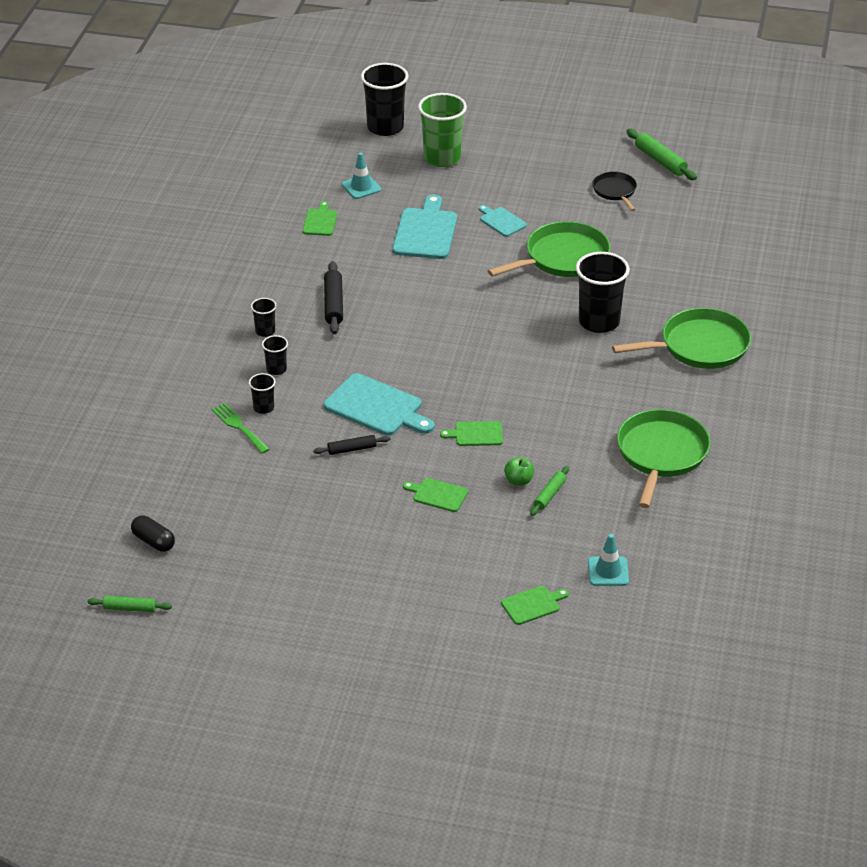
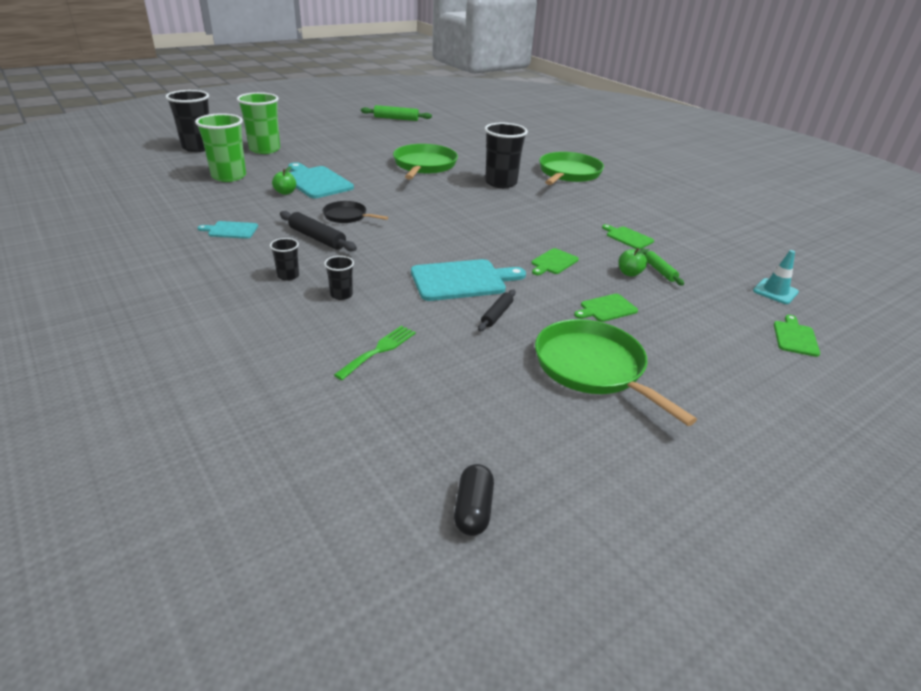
camera: 50 degrees left, 5 degrees down
(130, 608) = (579, 615): green rolling pin -> none
(153, 541) = (473, 509): black capsule -> black capsule turned 75 degrees counterclockwise
(239, 426) = (379, 350): green fork -> green fork turned 120 degrees clockwise
(263, 408) = (377, 325): black cup -> none
(320, 221) = (225, 201): green cutting board -> green cutting board (628, 237)
(361, 187) = (229, 176): turquoise traffic cone -> green cup
(380, 234) = (285, 192): none -> green apple
(501, 221) = (356, 163): turquoise cutting board -> turquoise cutting board (231, 230)
(615, 191) = (396, 134): black pan -> black pan (347, 216)
(661, 454) = (658, 222): green pan -> green pan (593, 368)

